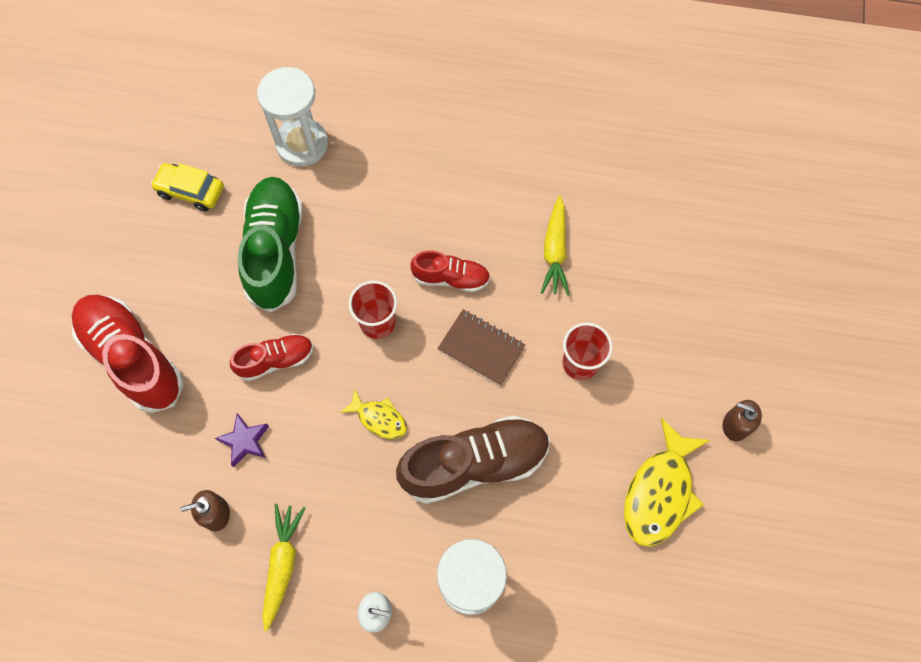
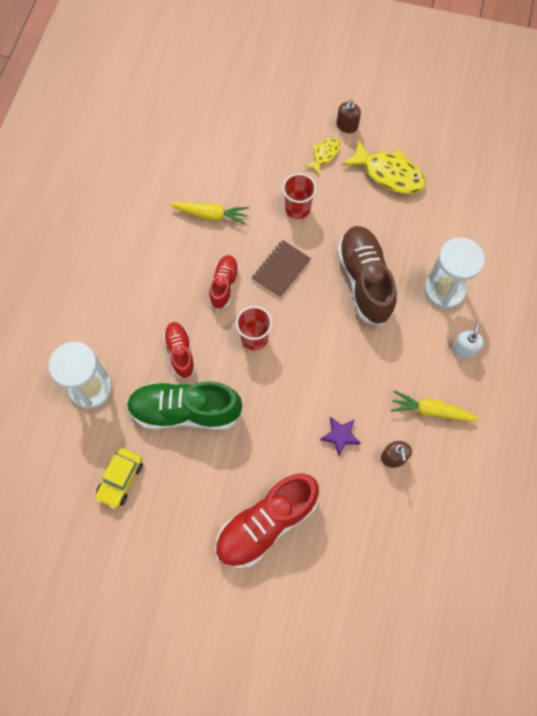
camera: 85 degrees left, 0 degrees up
(276, 360) = (278, 412): red shoe -> red shoe (180, 352)
(379, 418) = (328, 341): yellow fish -> yellow fish (324, 155)

